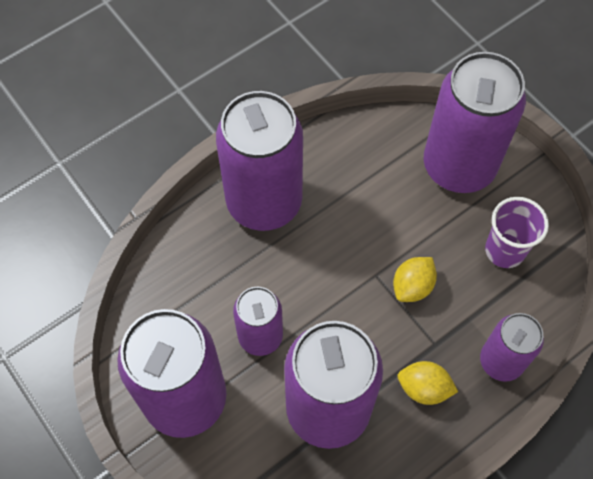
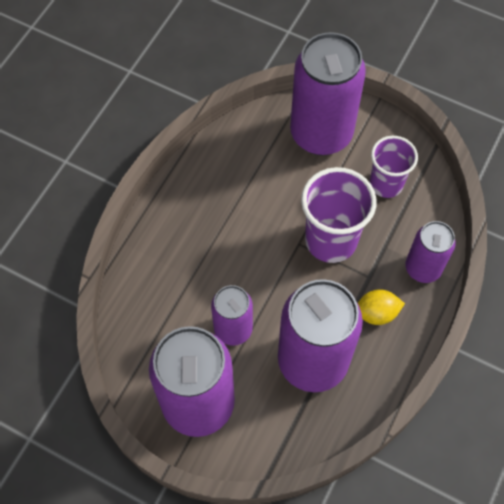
camera: 25 degrees left, 0 degrees up
(264, 202) = (183, 224): purple can -> none
(412, 286) = (331, 240): yellow lemon -> purple cup

